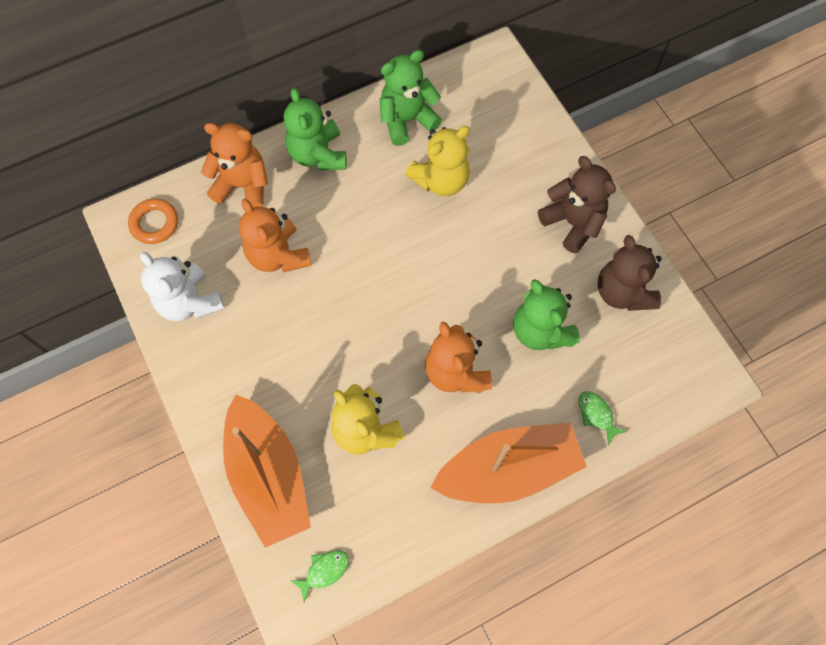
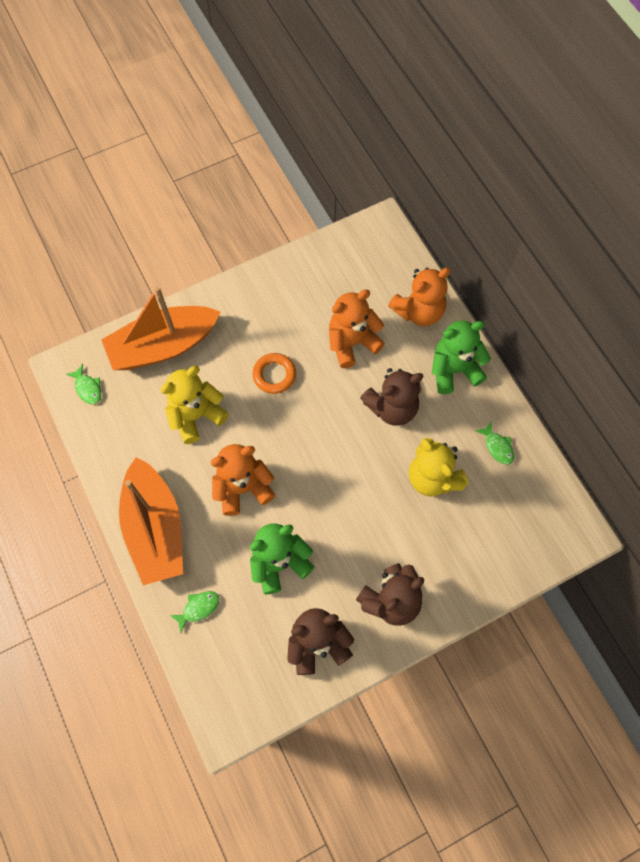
camera: 90 degrees right, 0 degrees up
(154, 223) = (380, 248): orange ring -> orange ring (274, 375)
(189, 302) = (309, 280): white teddy bear -> none
(243, 185) = (419, 311): orange teddy bear -> orange teddy bear turned 45 degrees clockwise
(360, 216) = (392, 407): none -> brown teddy bear
(407, 120) = (497, 447): green teddy bear -> green fish

